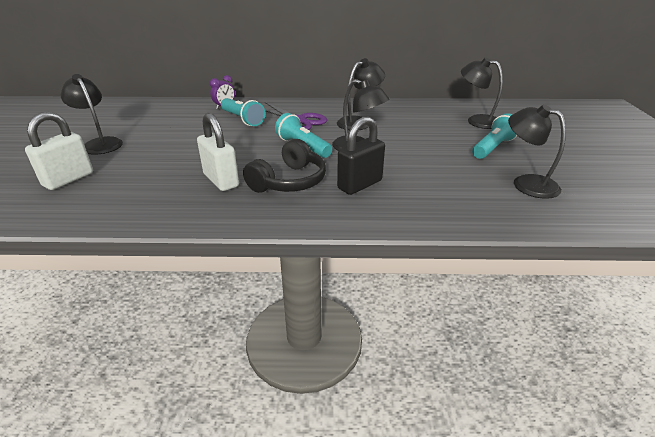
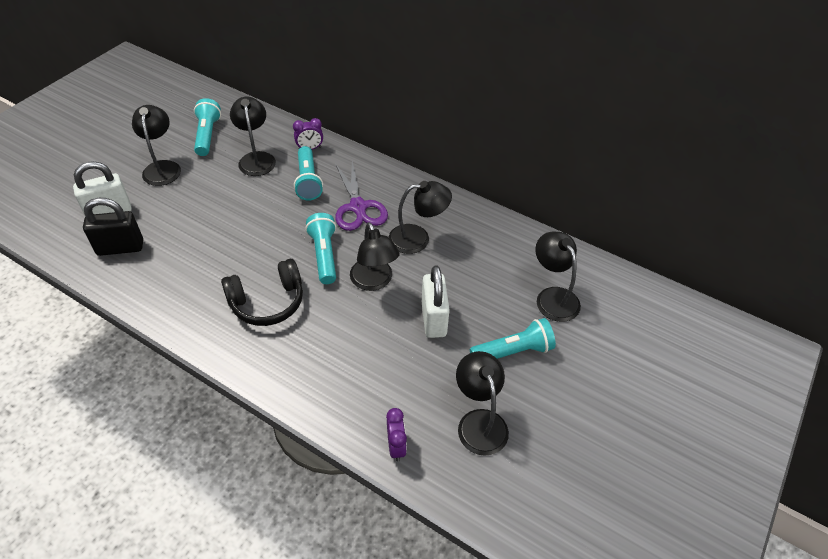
camera: 30 degrees right, 15 degrees up
(126, 119) = (207, 135): none -> turquoise flashlight
(185, 120) = (256, 158): none -> black lamp
(221, 180) = (215, 272): white padlock -> white padlock (433, 319)
(360, 185) = (321, 338): black padlock -> black padlock (120, 248)
(497, 216) = (396, 446): none -> purple clock

